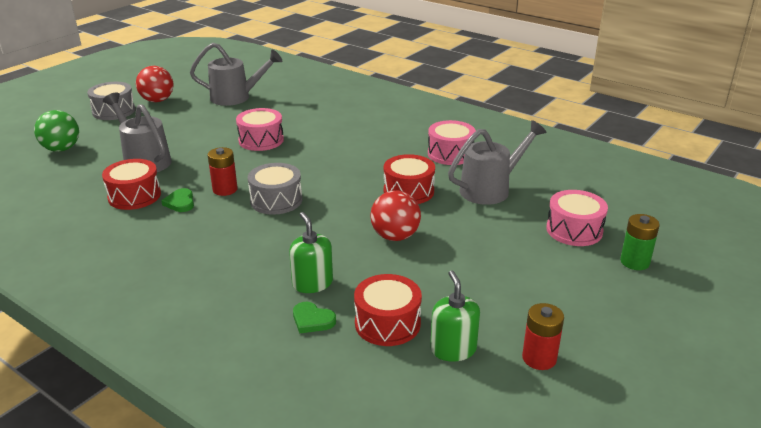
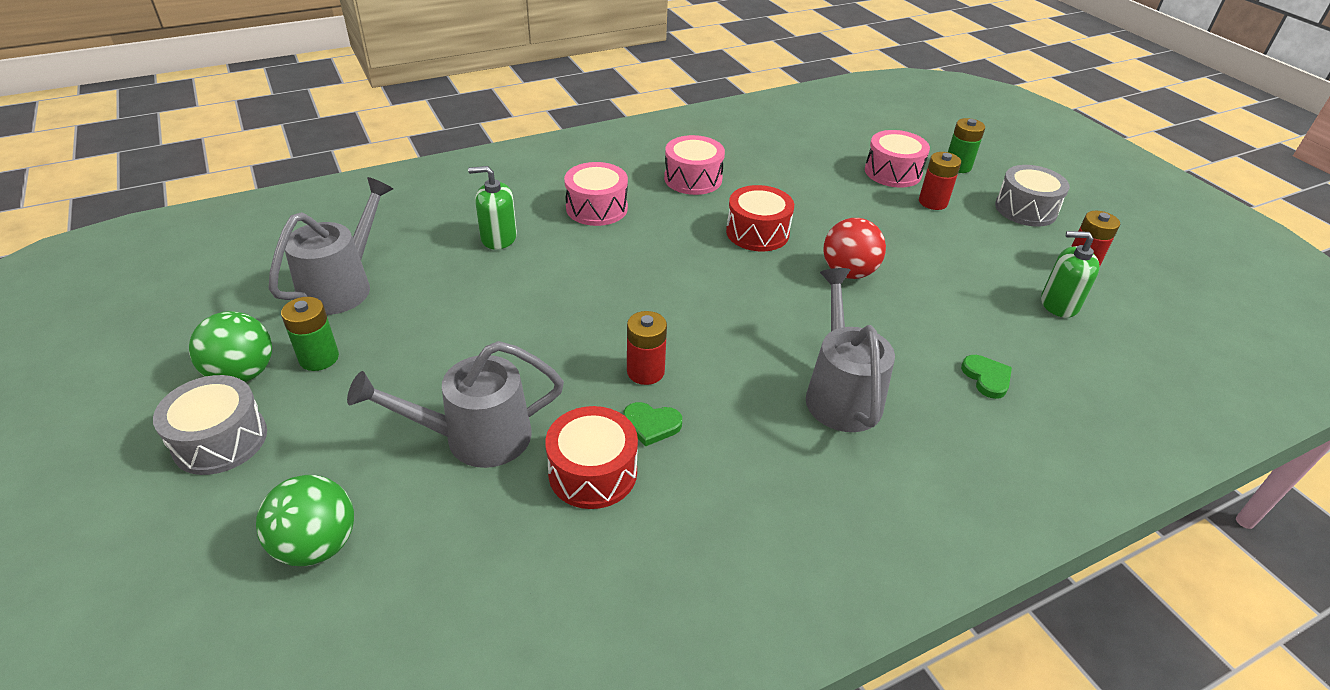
camera: 65 degrees left, 10 degrees up
(157, 100) = (242, 374): red ball -> green ball
(178, 110) = (319, 358): none -> green battery
(261, 140) = (522, 301): pink drum -> pink drum (596, 208)
(276, 200) = (709, 334): grey drum -> grey drum (1025, 209)
(312, 283) = (916, 358): green soap dispenser -> green soap dispenser (498, 238)
(312, 320) = (986, 378): green heart -> green heart turned 75 degrees counterclockwise
(387, 323) = (1007, 329): red drum -> none
(491, 189) = (788, 184): grey watering can -> grey watering can (840, 392)
(548, 258) = (933, 202): none -> red battery

